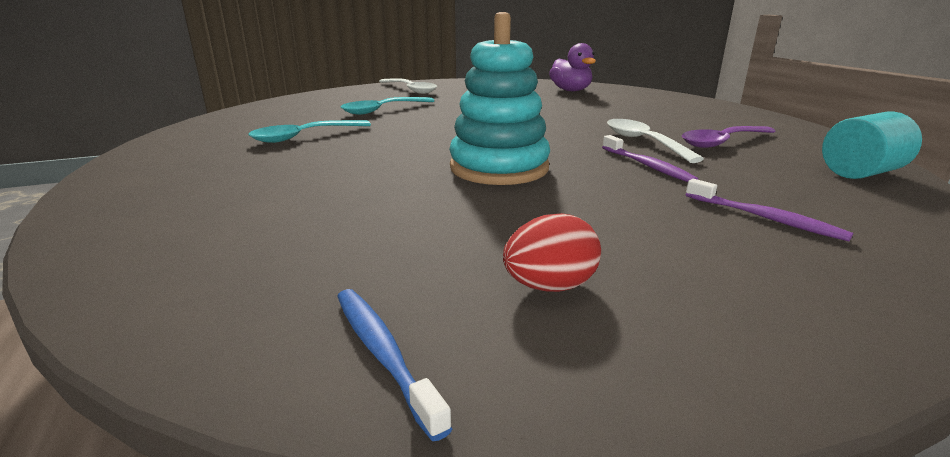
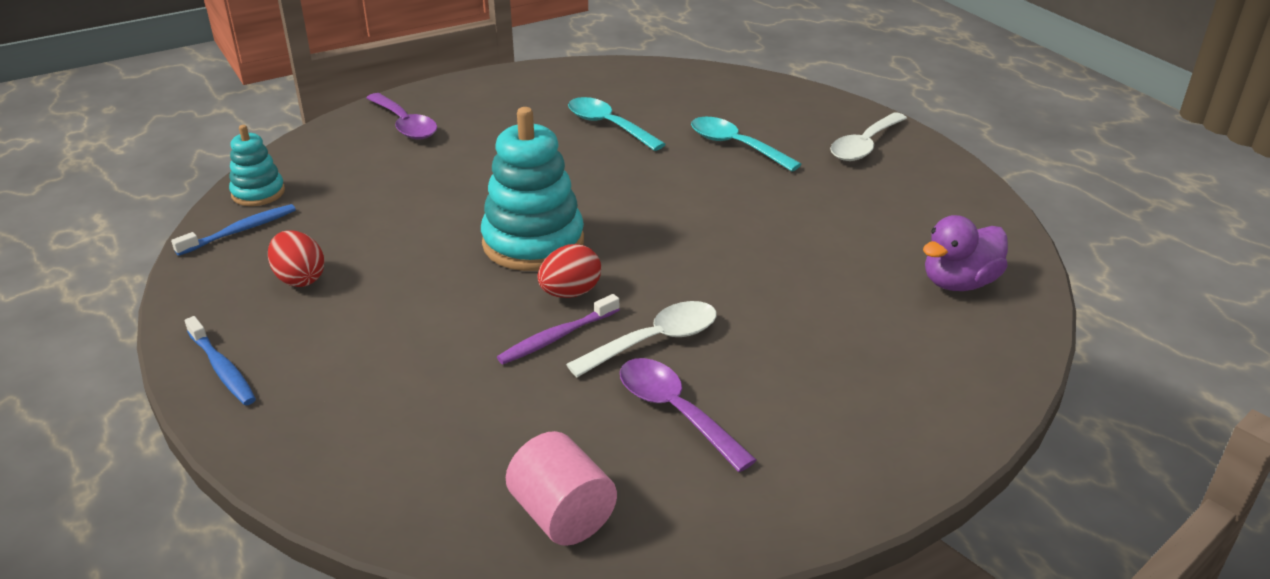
camera: 80 degrees right, 10 degrees up
(163, 219) = (405, 125): none -> purple spoon
(251, 341) = (258, 193): none -> turquoise stacking toy
(582, 160) = (570, 293): none -> red egg
(765, 218) = (411, 397): purple toothbrush -> none
(792, 342) = (222, 369): none -> blue toothbrush
(860, 173) = (562, 515): turquoise cylinder -> pink cylinder

